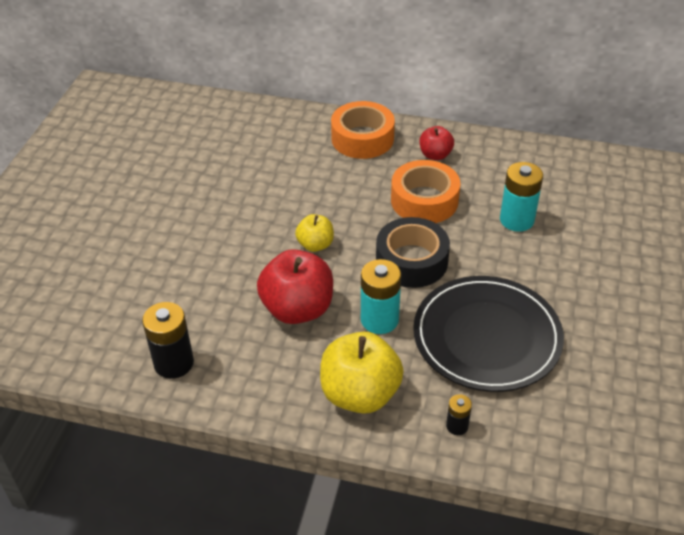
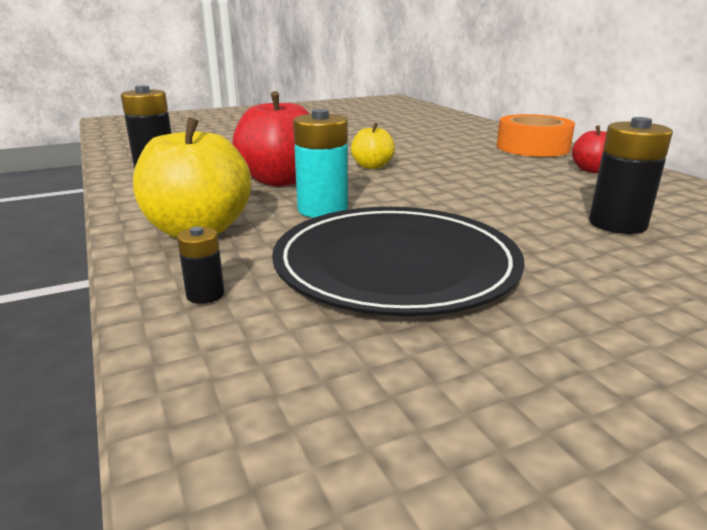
camera: 50 degrees right, 20 degrees down
(411, 261) = (432, 199): black tape -> none
(424, 200) = (524, 182): orange tape -> none
(516, 220) = (617, 224): turquoise battery -> black battery

